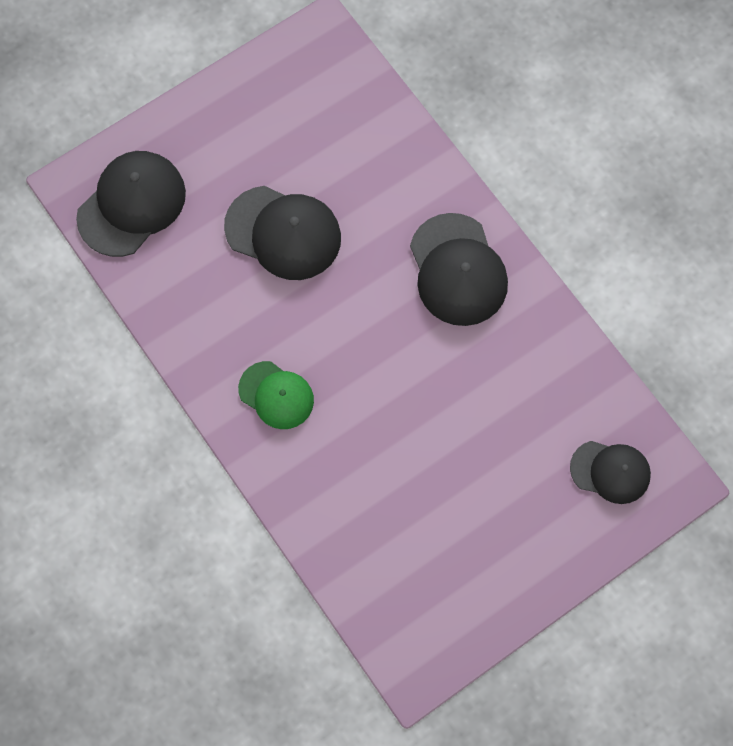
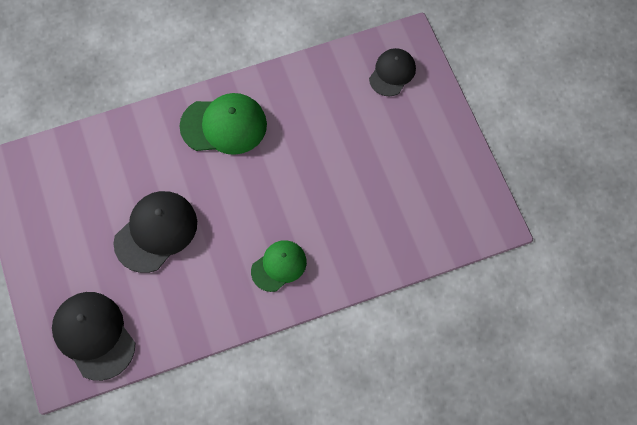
camera: 75 degrees left, 5 degrees down
(458, 270) = (224, 125): black cap -> green cap

